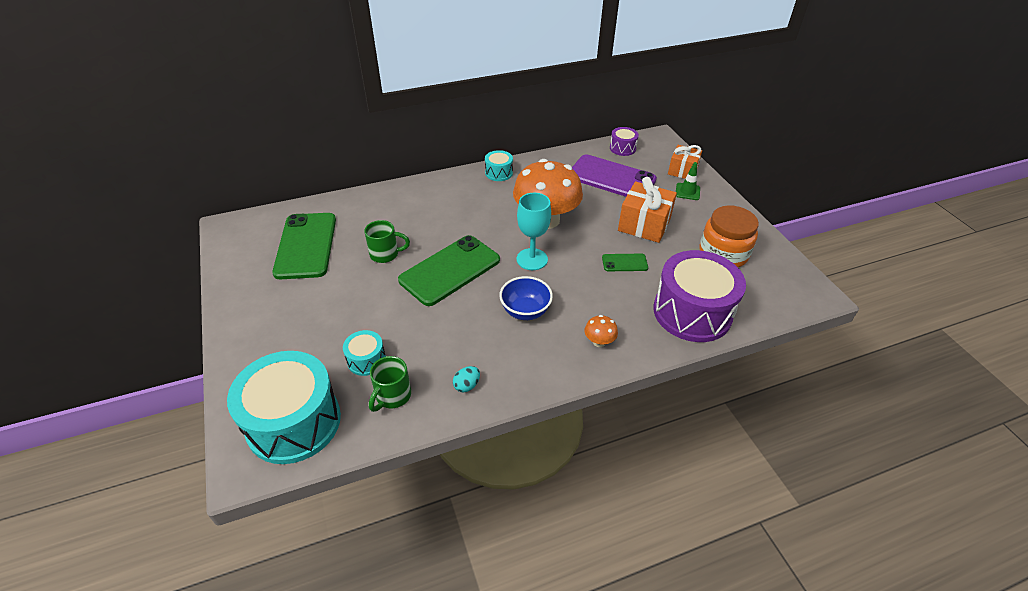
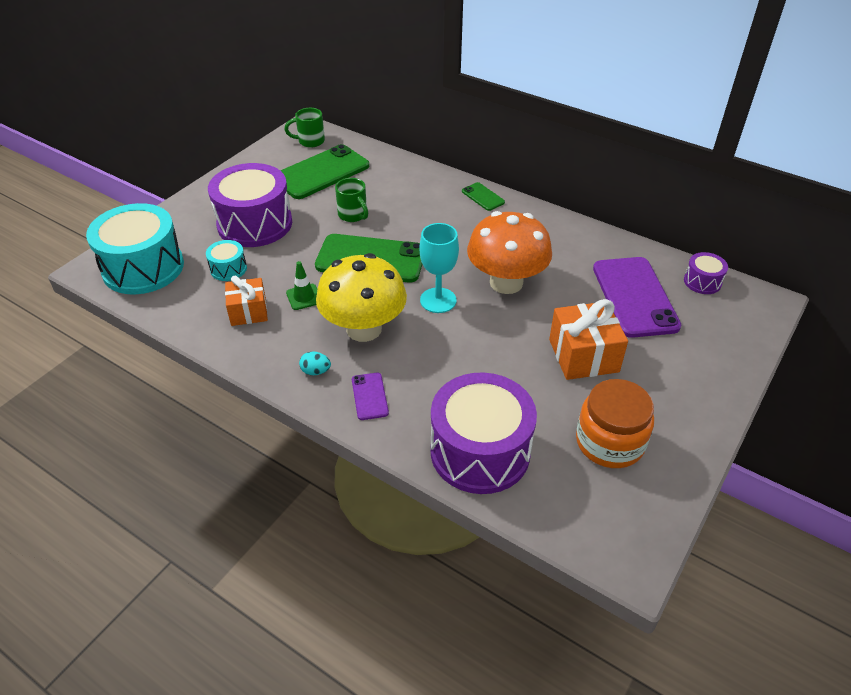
camera: 55 degrees right, 0 degrees up
(324, 316) = (255, 224): none -> purple drum
(392, 396) = (203, 301): green mug -> green mug (310, 141)
(467, 385) = (246, 336): turquoise egg -> turquoise egg (316, 371)
(498, 173) = (540, 219): turquoise drum -> none
(525, 311) = (364, 329): blue bowl -> yellow mushroom
(599, 342) = (369, 396): orange mushroom -> purple phone
(624, 263) = (503, 366): green phone -> green phone (483, 197)
(682, 170) = (727, 347): orange gift -> orange gift (248, 312)
(687, 192) = (690, 367): green traffic cone -> green traffic cone (304, 297)

